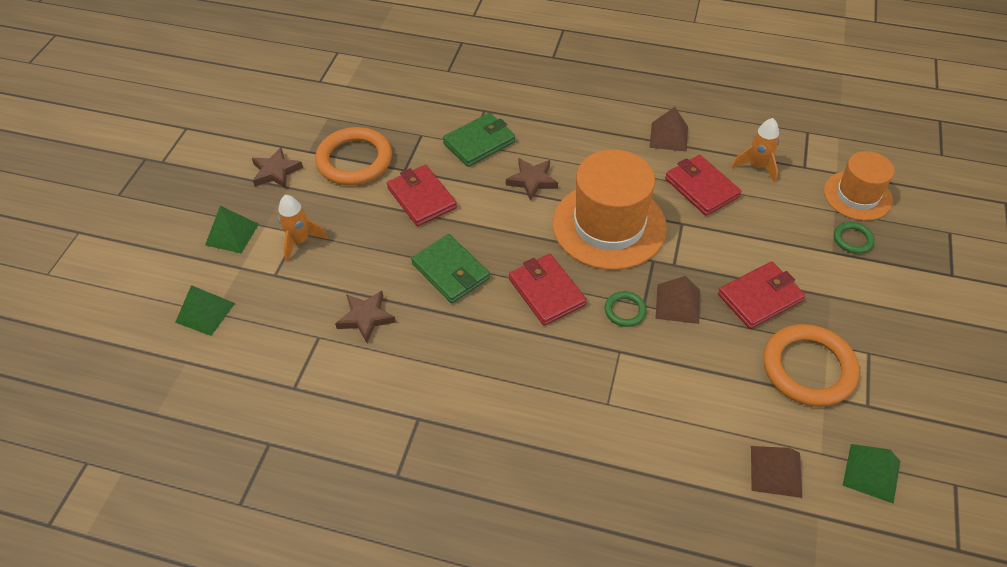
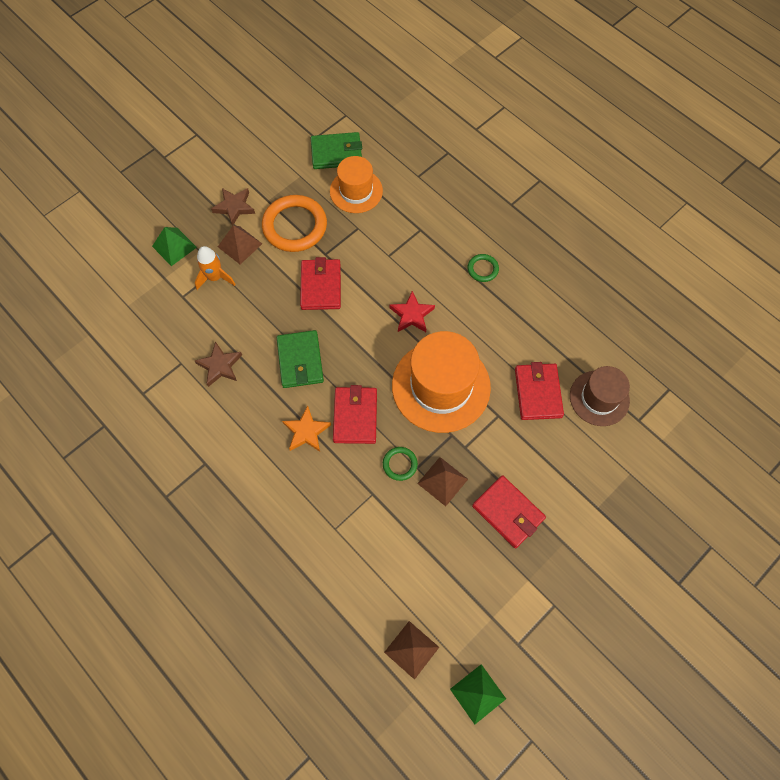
camera: 30 degrees right, 15 degrees up
(205, 312) = (121, 302): green pyramid -> none
(479, 142) = (396, 258): green wallet -> green wallet (336, 153)
(507, 330) = (306, 431): none -> orange star
(532, 180) = (412, 315): brown star -> red star
(668, 136) = (548, 331): brown pyramid -> brown pyramid (239, 245)
(757, 166) = (599, 398): orange rocket -> brown hat
(760, 298) = (508, 512): red wallet -> red wallet turned 45 degrees clockwise
(808, 368) = (498, 589): orange ring -> none
(852, 239) = (623, 506): green ring -> green ring (482, 269)
(857, 195) = (661, 470): orange hat -> orange hat (356, 191)

